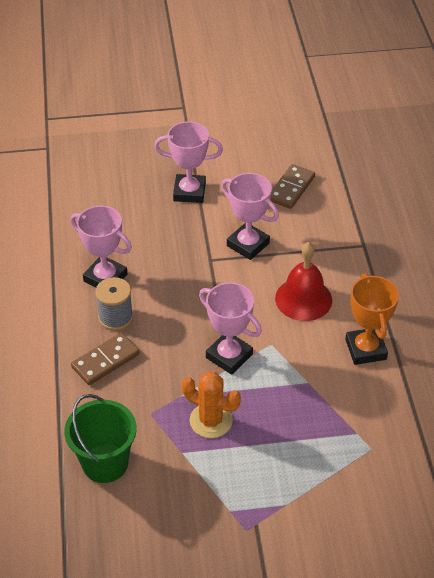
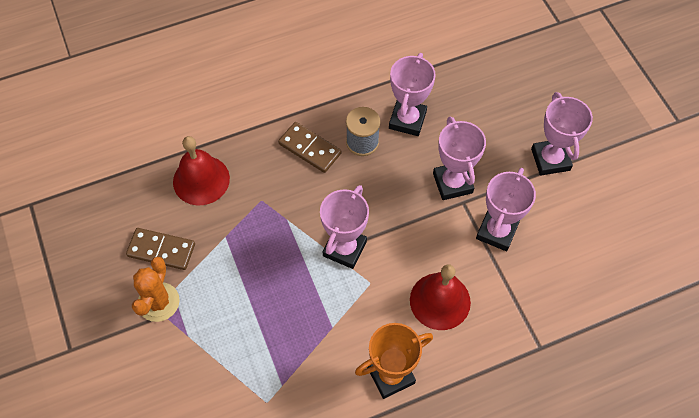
camera: 75 degrees right, 15 degrees up
(105, 463) = (201, 180): green bucket -> red bell
(188, 262) = (452, 183): none -> pink trophy
(211, 420) = (265, 251): orange cactus -> orange cactus (158, 302)
(291, 188) = (598, 255): brown domino -> brown domino (161, 250)

